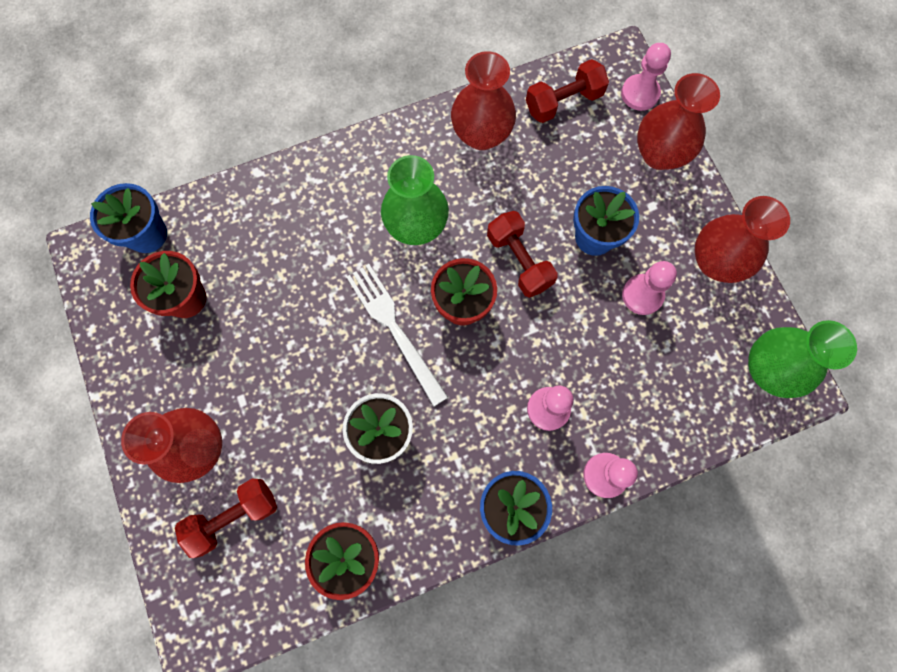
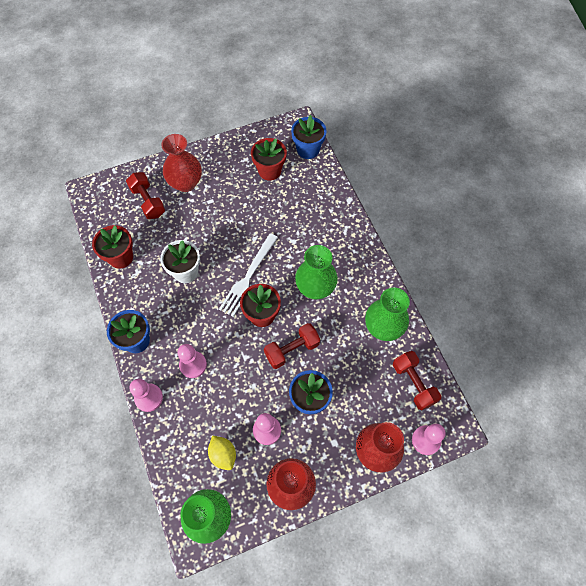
camera: 90 degrees right, 10 degrees down
(394, 329) = (248, 277): white fork -> white fork turned 150 degrees clockwise
(481, 135) = (383, 327): red vase -> green vase
(682, 355) = (223, 454): none -> yellow lemon

